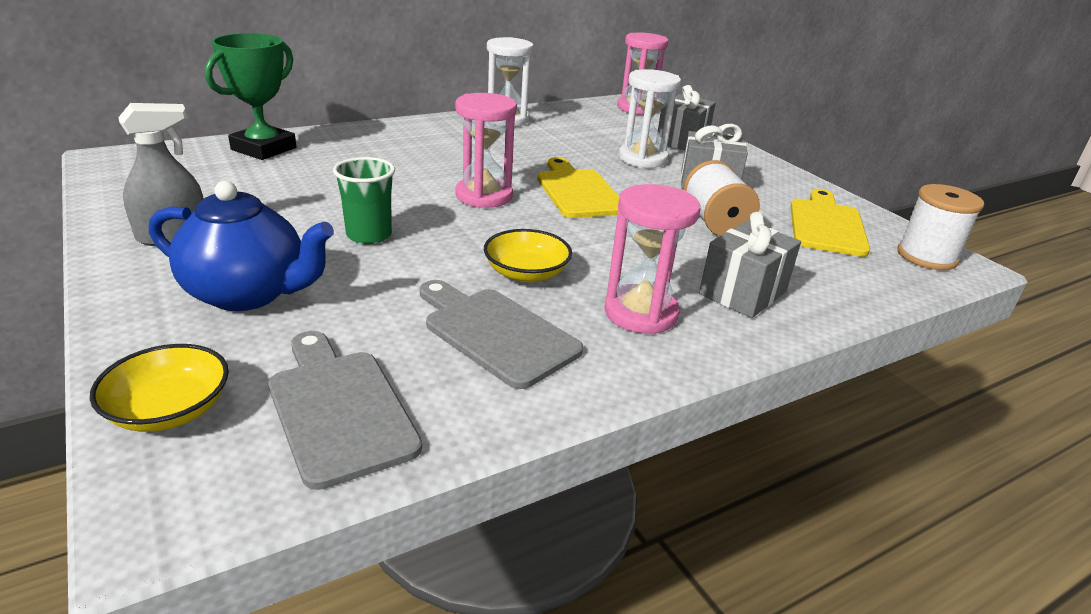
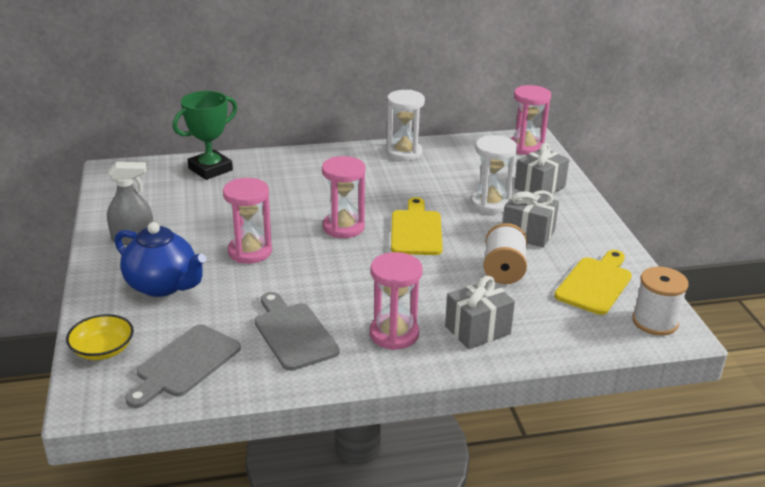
camera: 20 degrees right, 0 degrees up
(338, 409) = (185, 364): grey cutting board -> grey cutting board turned 135 degrees counterclockwise
(369, 235) = (250, 252): green cup -> pink hourglass
(526, 273) = (337, 294): yellow bowl -> none

